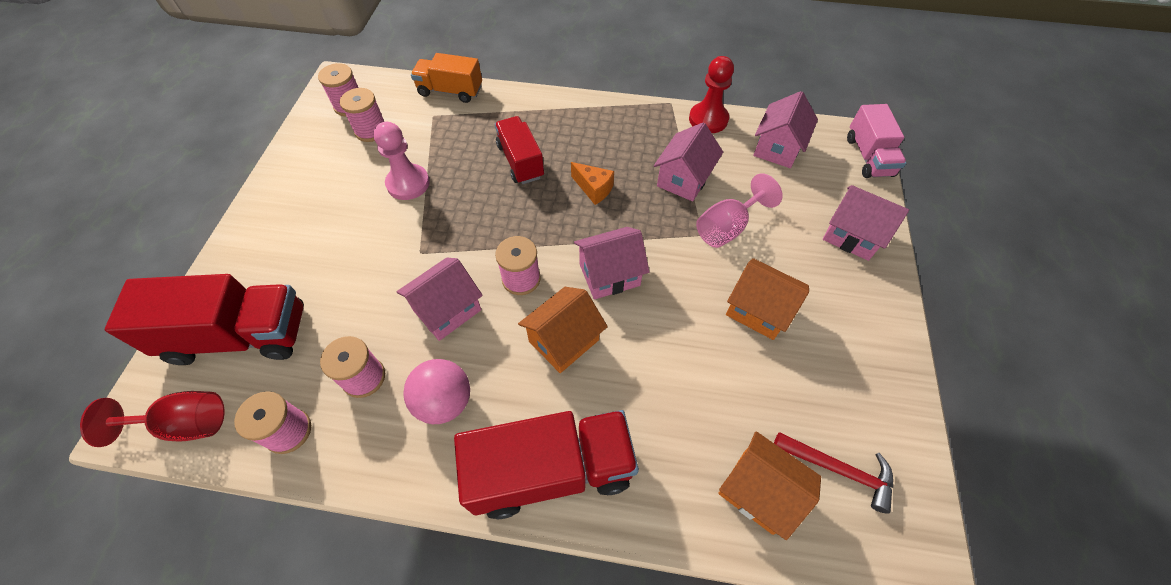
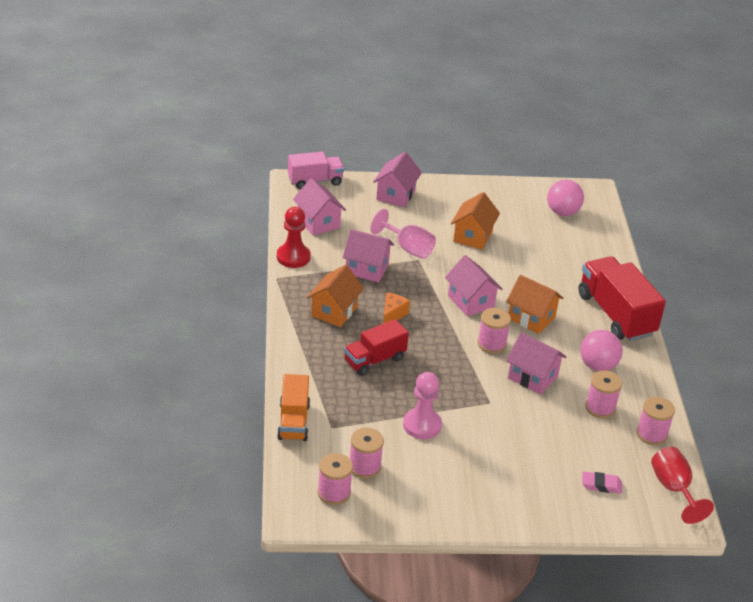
camera: 105 degrees left, 20 degrees down
(239, 335) = (601, 485): red truck -> pink eraser
(758, 491) = (587, 239): orange house -> orange house (334, 311)
(777, 148) = (318, 222): pink house -> pink house turned 45 degrees clockwise
(839, 470) = (562, 212): red hammer -> pink ball

